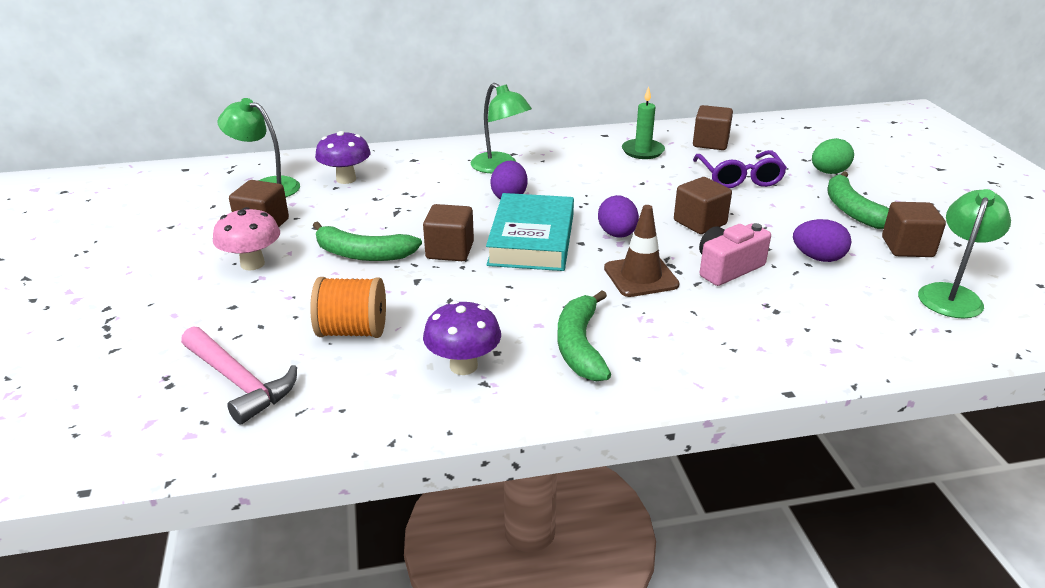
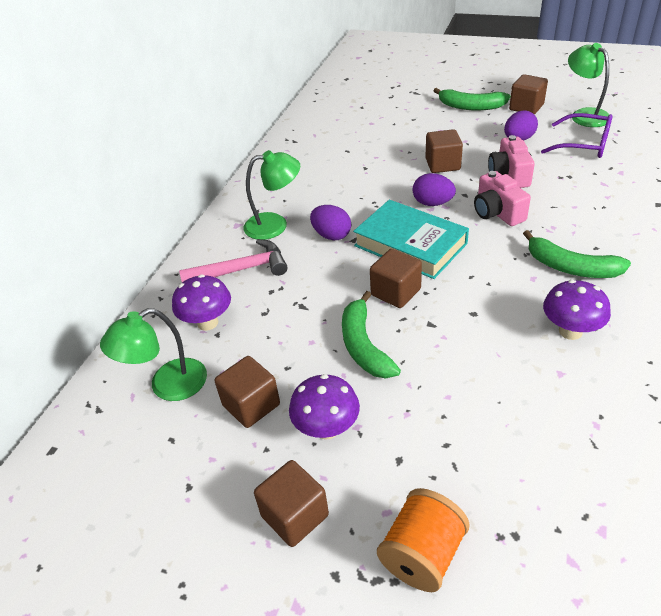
camera: 55 degrees left, 10 degrees up
(239, 382) = (533, 478): pink hammer -> pink hammer (241, 270)
(252, 264) = (327, 428): pink mushroom -> purple mushroom
(353, 331) = (489, 382): orange spool -> orange spool (422, 554)
(363, 254) = (364, 346): green banana -> green banana turned 120 degrees clockwise
(641, 276) = (497, 212): brown traffic cone -> pink camera
(642, 151) = (316, 151): green candle -> none
(710, 143) = (332, 120): brown cube -> brown cube (295, 515)
(739, 178) = (394, 128): purple glasses -> purple glasses (584, 144)
(828, 172) = (416, 95): green egg -> none

